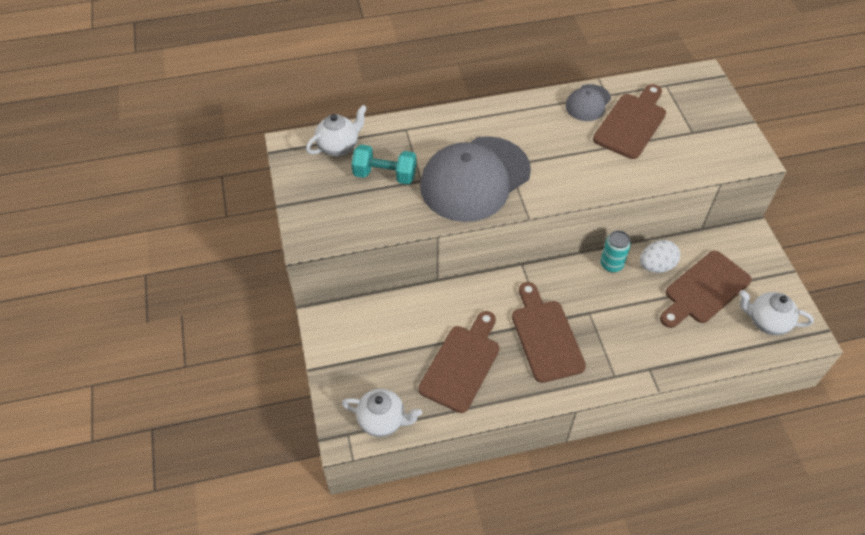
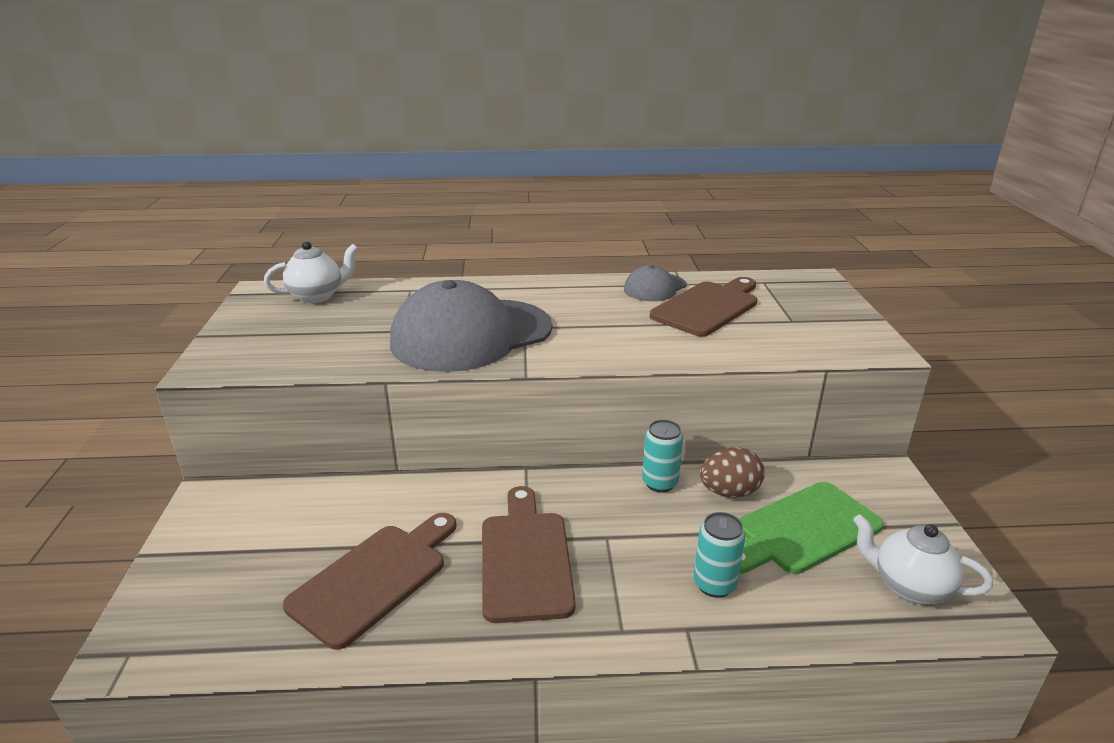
camera: 10 degrees right, 25 degrees down
(382, 420) = (199, 642): white teapot -> none
(385, 175) = (355, 322): turquoise dumbbell -> none
(656, 266) = (729, 492): white egg -> brown egg
(659, 337) = (714, 584): none -> turquoise can
(704, 290) = (803, 530): brown cutting board -> green cutting board

